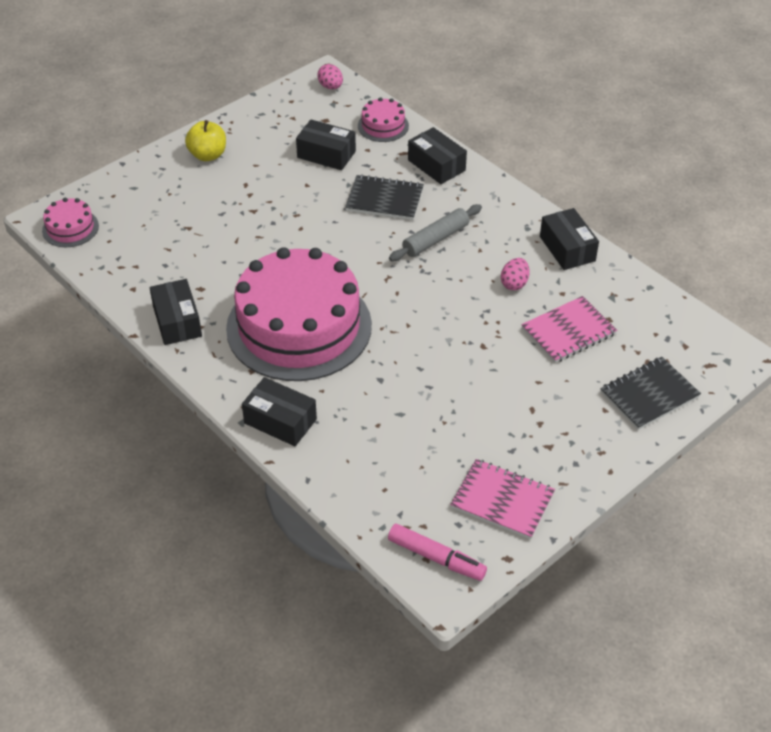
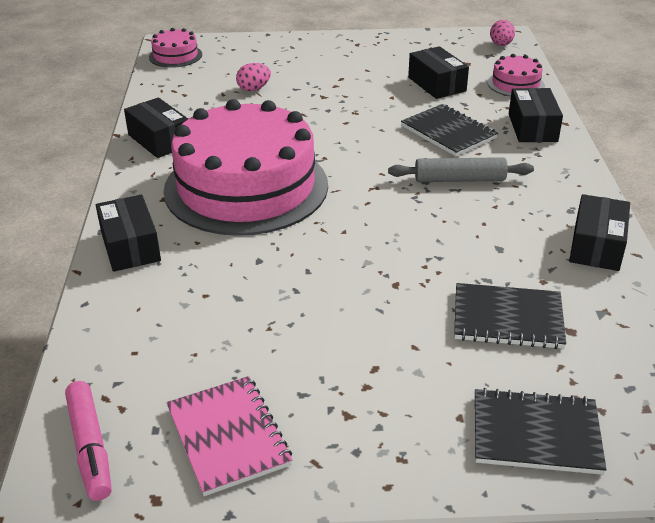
camera: 40 degrees right, 10 degrees down
(177, 321) = (159, 140): black box -> black box turned 60 degrees counterclockwise
(208, 155) = (337, 51): yellow apple -> none
(514, 284) = (497, 248): pink egg -> pink egg (254, 89)
(568, 331) = (507, 318): pink notebook -> black notebook

